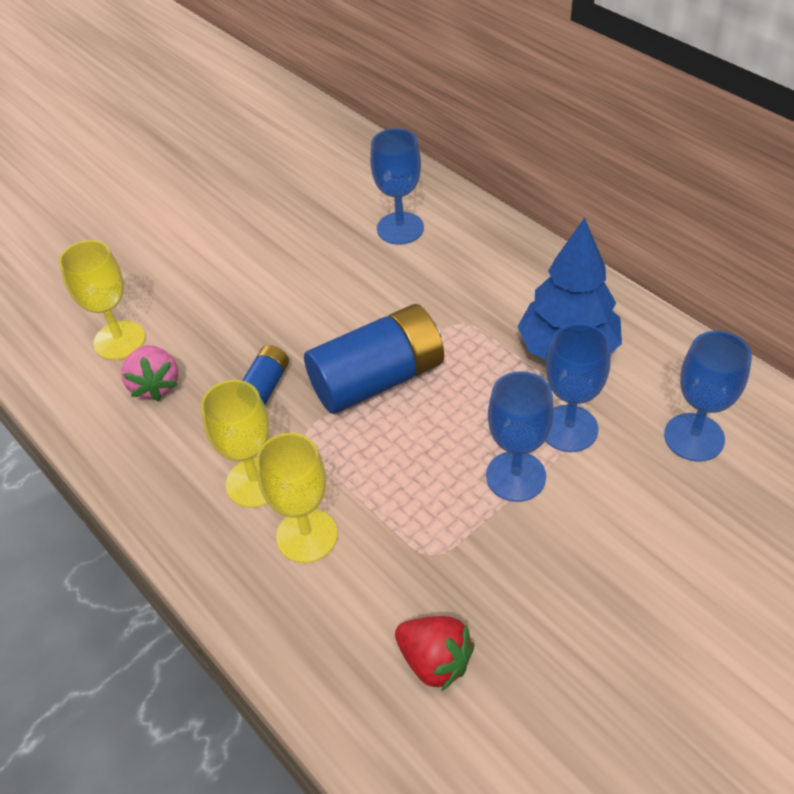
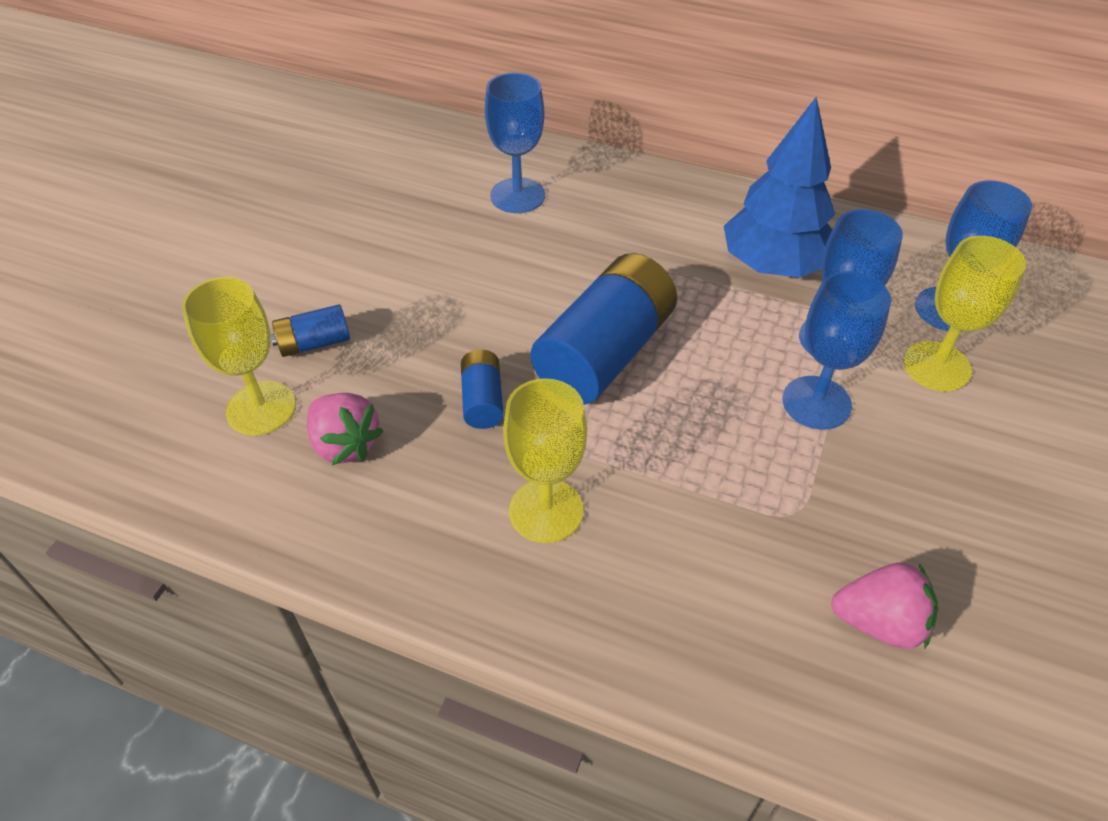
camera: 30 degrees left, 0 degrees up
(181, 304) = (314, 343): none -> blue battery
(307, 535) = (647, 546): yellow goblet -> yellow goblet (936, 366)
(435, 661) = (879, 622): red strawberry -> pink strawberry

